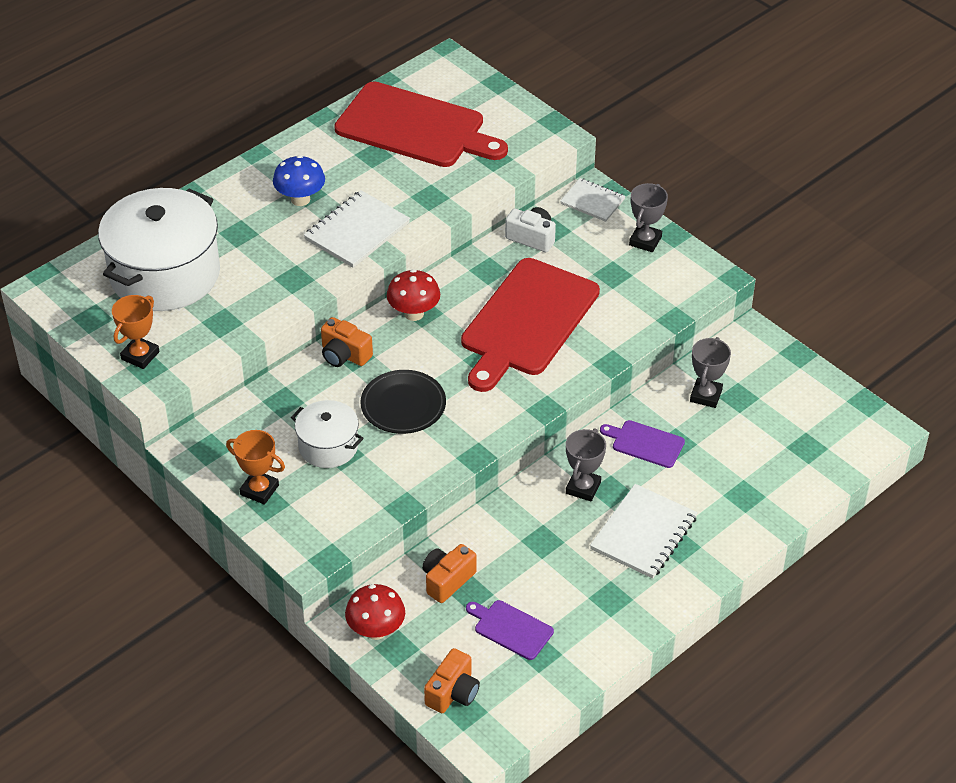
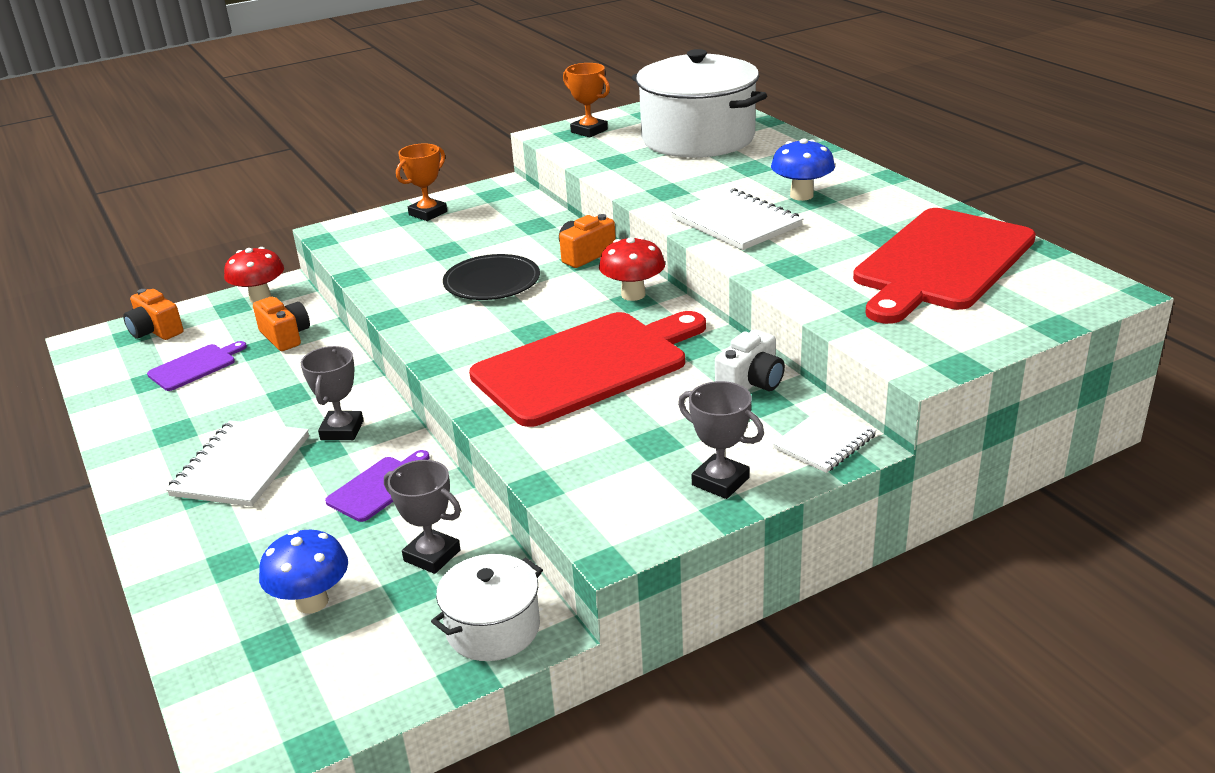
camera: 105 degrees right, 15 degrees down
(328, 446) = (460, 243): white pot -> white pot (493, 628)
(527, 321) = (586, 366): red cutting board -> red cutting board turned 105 degrees clockwise
(583, 488) = (342, 430): grey trophy -> grey trophy turned 60 degrees clockwise
(643, 533) = (241, 466): white notebook -> white notebook turned 60 degrees clockwise
(765, 440) = (312, 602): none -> blue mushroom

